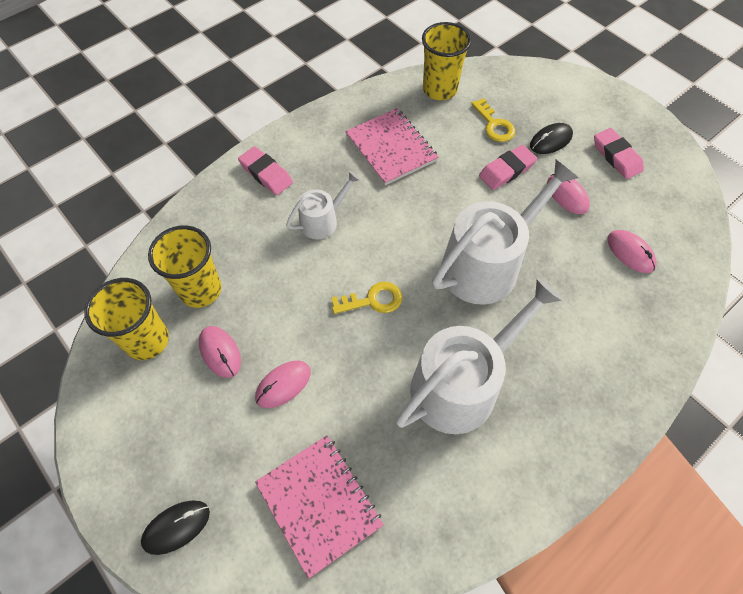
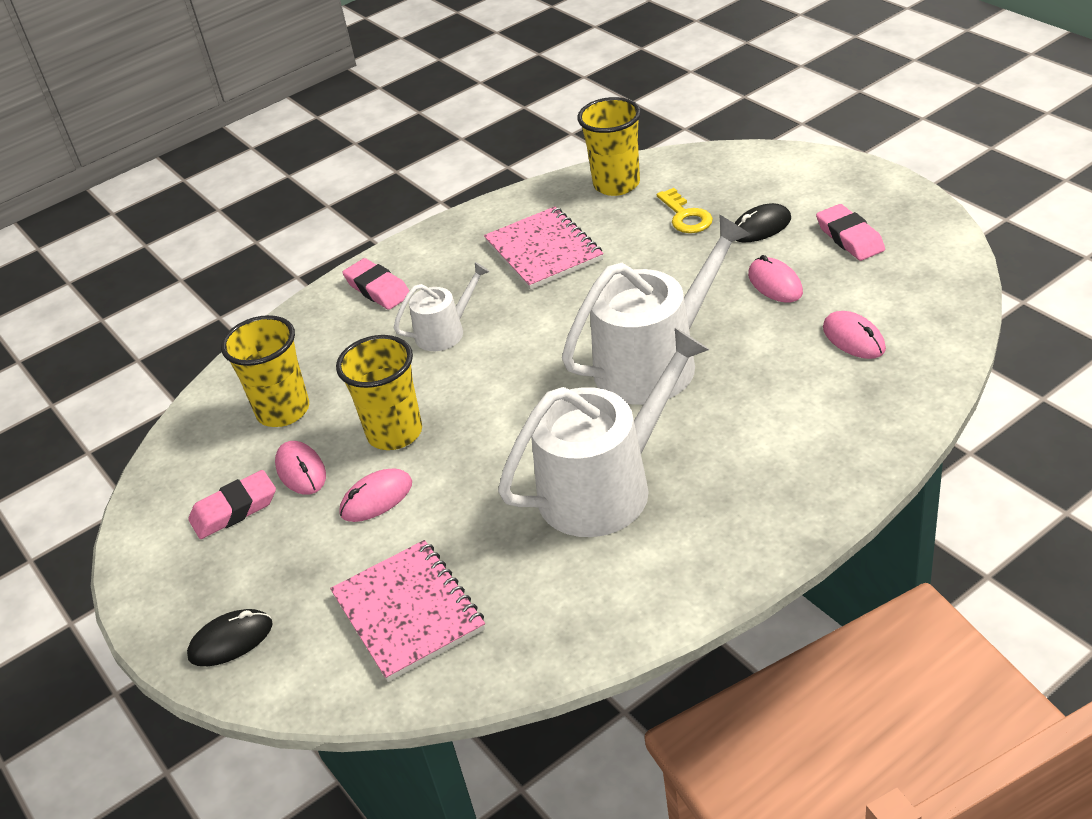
camera: 10 degrees right, 20 degrees down
(147, 340) = (212, 464): yellow cup -> yellow cup (395, 433)
(373, 300) = (501, 408): yellow key -> none
(506, 170) = (696, 263): pink eraser -> pink eraser (234, 510)

